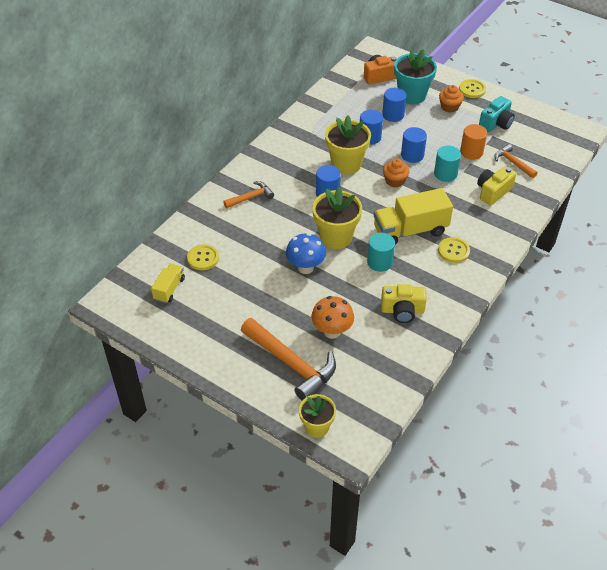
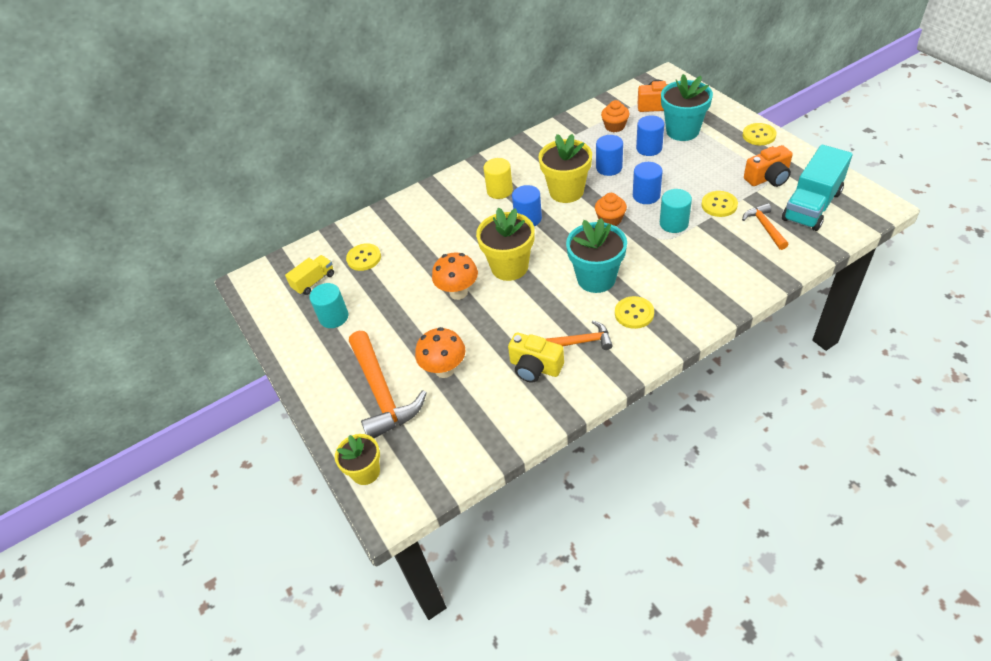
camera: 30 degrees right, 0 degrees up
(251, 197) = (447, 206): orange hammer -> orange hammer (582, 341)
(289, 174) = (499, 190): none -> yellow cylinder
(305, 268) = (458, 292): blue mushroom -> orange mushroom
(379, 262) = (541, 306): turquoise cylinder -> turquoise cylinder (334, 317)
(410, 230) = (596, 278): yellow truck -> turquoise flower pot
(449, 107) = (720, 150): orange cupcake -> orange cupcake (615, 126)
(471, 152) = (719, 205): orange cylinder -> yellow button
(493, 192) = (721, 256): yellow camera -> none
(496, 123) = (768, 178): turquoise camera -> orange camera
(537, 140) = (812, 206): none -> turquoise truck

